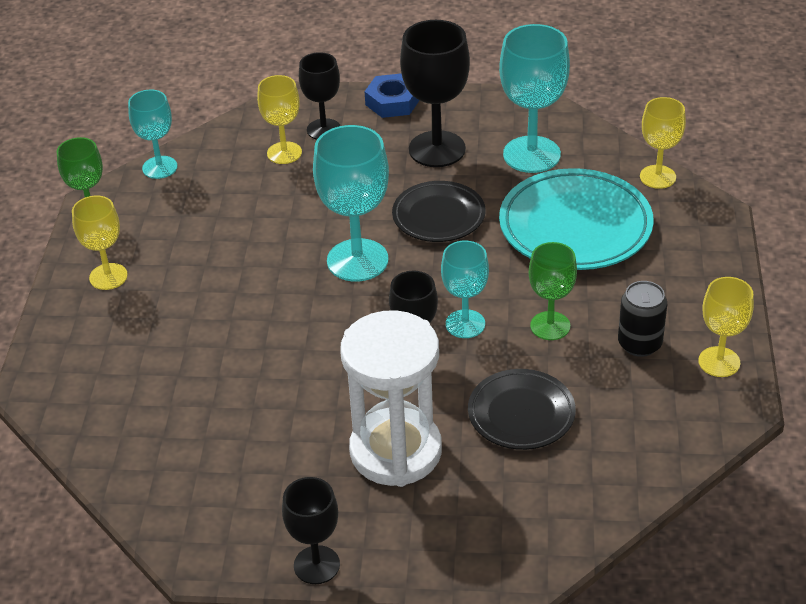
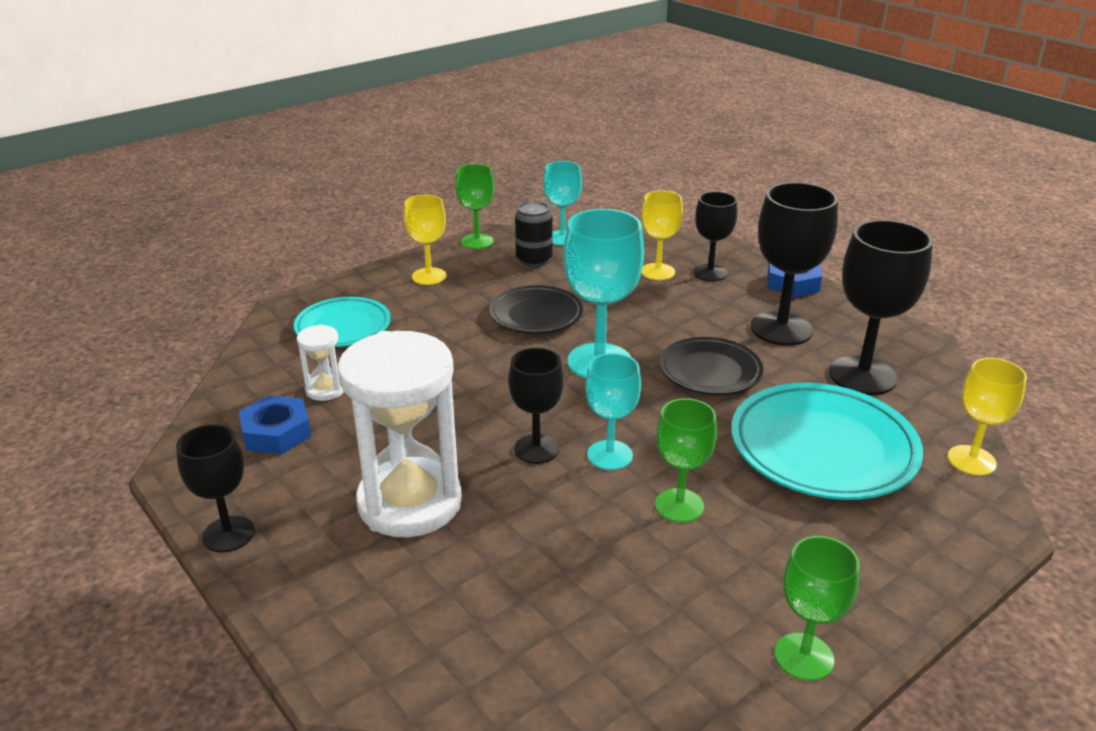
camera: 45 degrees right, 10 degrees down
(117, 369) = (343, 327): none -> turquoise plate
(198, 426) = (325, 390): none -> white hourglass
(221, 481) = (276, 432): none -> blue nut
(521, 414) = (545, 552): black plate -> black plate (536, 315)
(531, 154) = (862, 376): turquoise goblet -> black goblet
(639, 344) = (742, 579): black can -> black can (534, 260)
(719, 362) = (804, 656): yellow goblet -> green goblet

